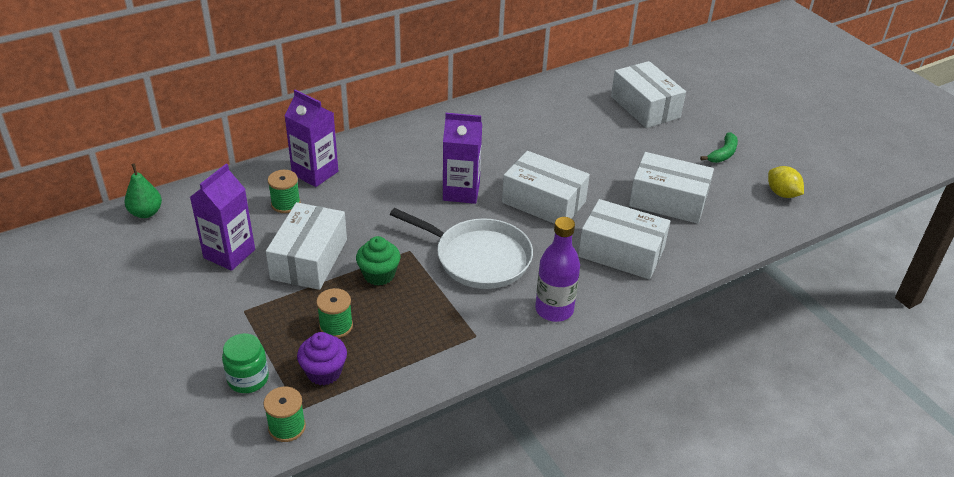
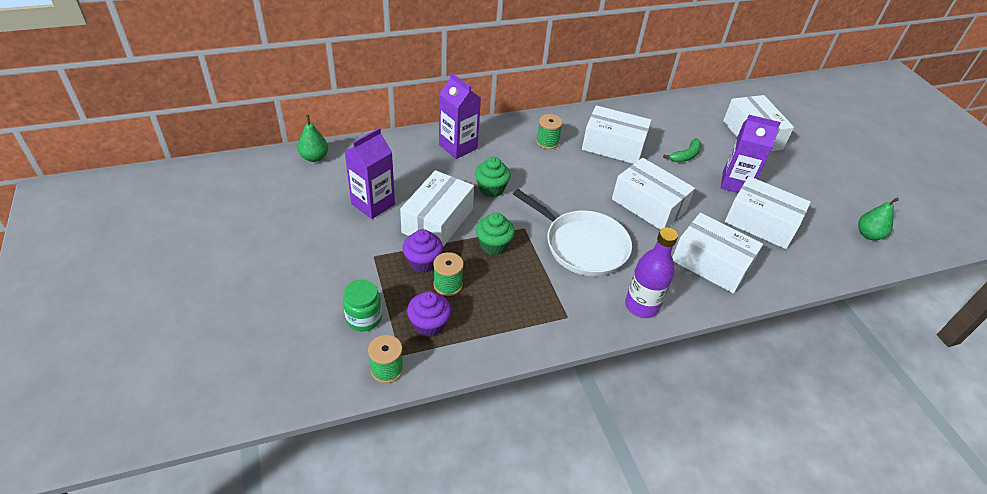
camera: 10 degrees right, 5 degrees up
(286, 204) = (428, 169): green spool -> green spool (547, 142)
(302, 307) = (423, 262): none -> purple cupcake
(363, 214) = (491, 189): none -> green cupcake
(461, 192) = (578, 183): purple carton -> purple carton (735, 183)
(493, 144) = (613, 146): none -> white box
(723, 154) = (817, 188): green banana -> green banana (685, 156)
(782, 194) = (868, 235): yellow lemon -> green pear

